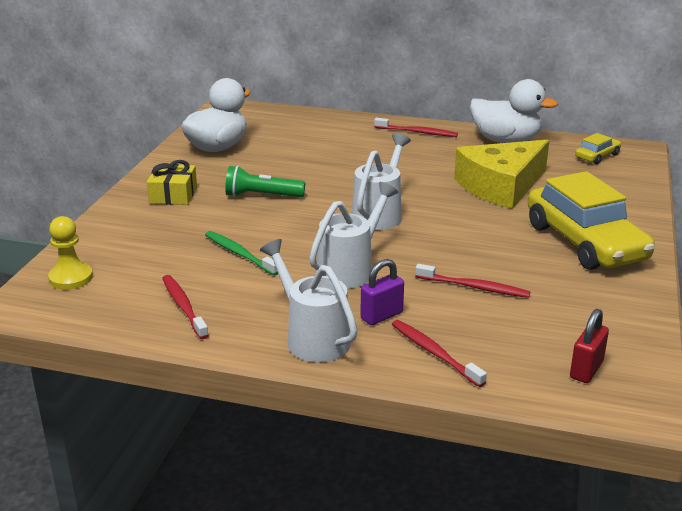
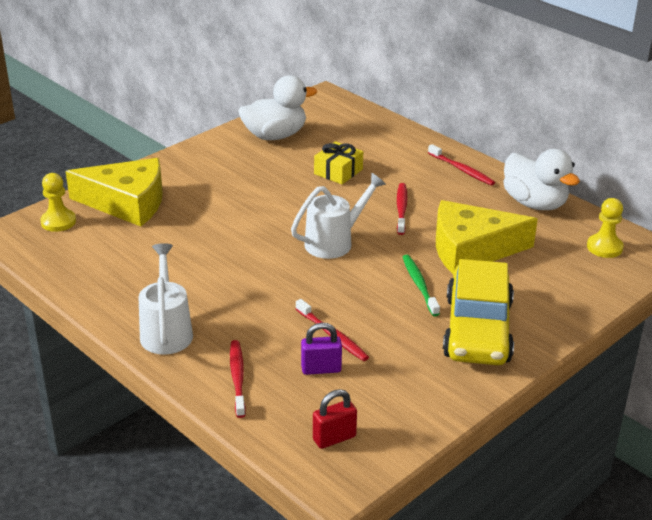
camera: 30 degrees right, 5 degrees up
(131, 240) = (127, 203): none -> yellow cheese
(173, 195) = (196, 172): yellow gift -> yellow gift (338, 171)
(183, 306) = (107, 272): red toothbrush -> red toothbrush (401, 208)
(239, 254) = (189, 241): green toothbrush -> green toothbrush (419, 285)
(262, 196) = (260, 194): green flashlight -> none
(351, 269) = (256, 284): white watering can -> none
(381, 316) = (234, 332): purple padlock -> purple padlock (321, 369)
(597, 156) = (604, 247): yellow car -> yellow pawn

